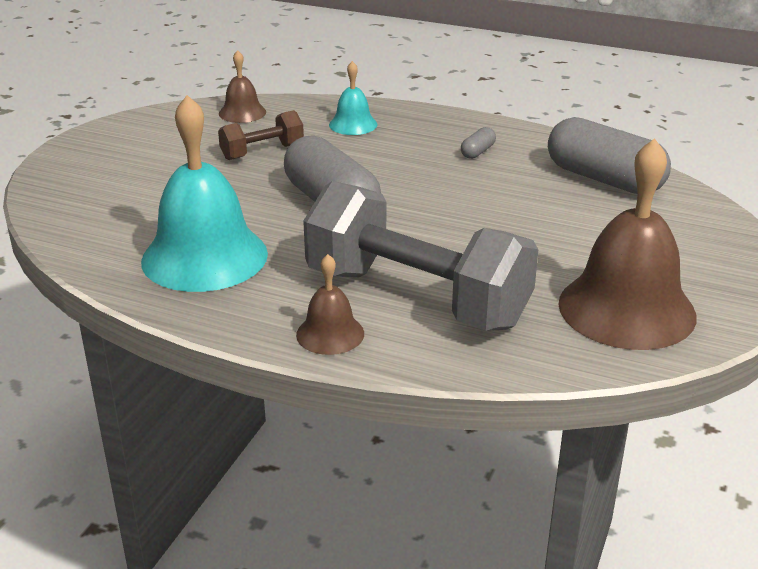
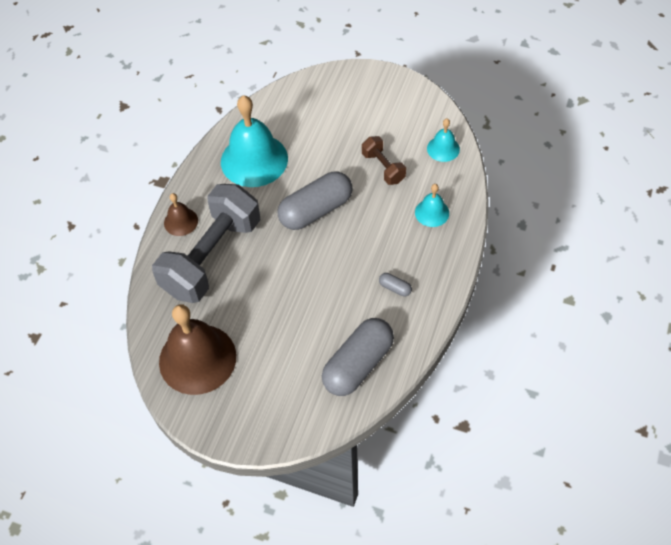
camera: 90 degrees right, 25 degrees up
(242, 112) = (443, 148): brown bell -> turquoise bell

